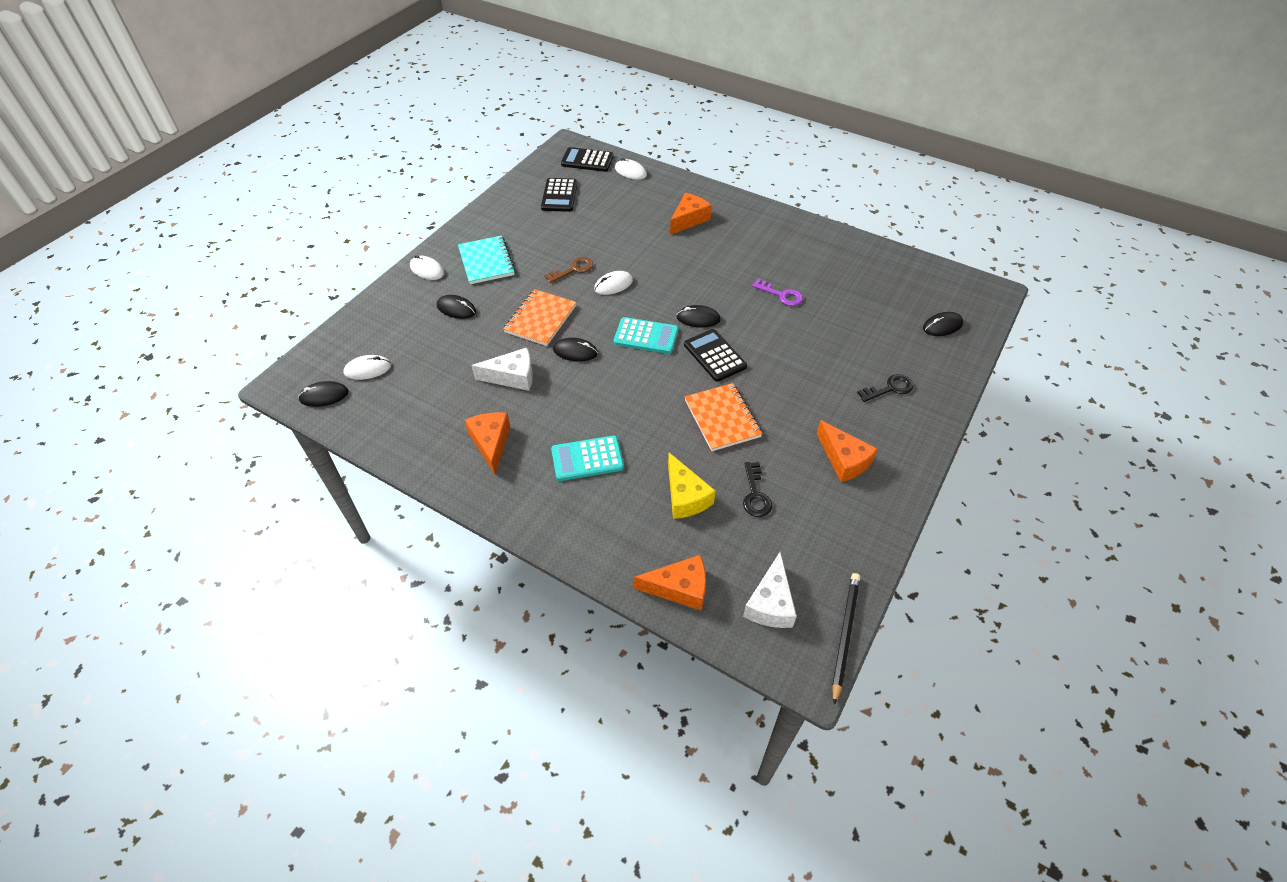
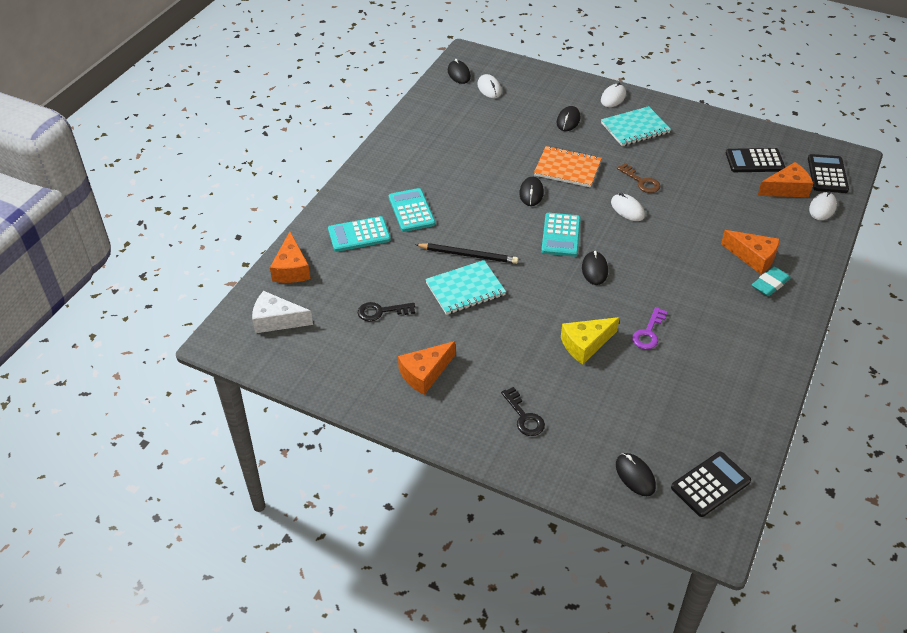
camera: 85 degrees right, 5 degrees down
(491, 443) = (422, 159): orange cheese -> orange cheese (786, 189)
(512, 377) = (494, 161): white cheese -> none
(624, 513) = (359, 235): none -> turquoise calculator
(685, 496) = (377, 269): yellow cheese -> yellow cheese (585, 344)
(714, 356) = (545, 282): black calculator -> black calculator (710, 484)
(722, 216) = (770, 284): none -> turquoise eraser
(722, 418) = (465, 289): orange notebook -> turquoise notebook
(844, 635) = (246, 364): black pencil -> black pencil (468, 255)

